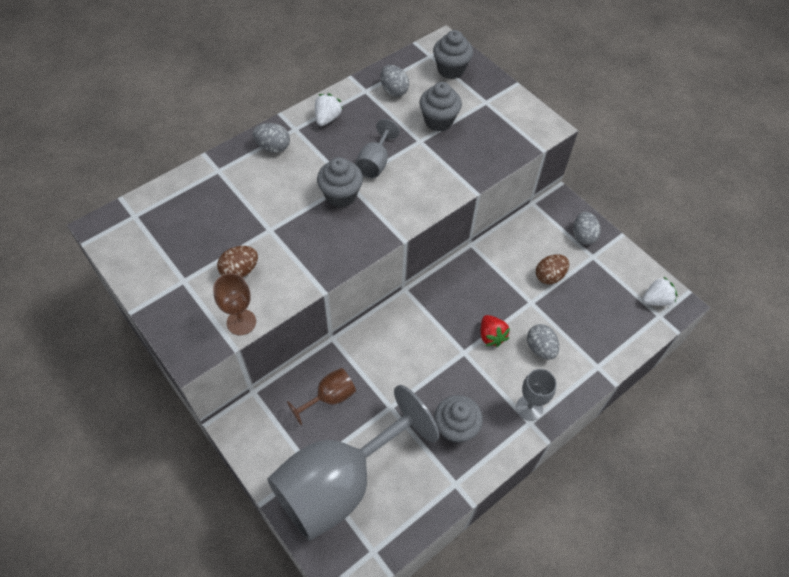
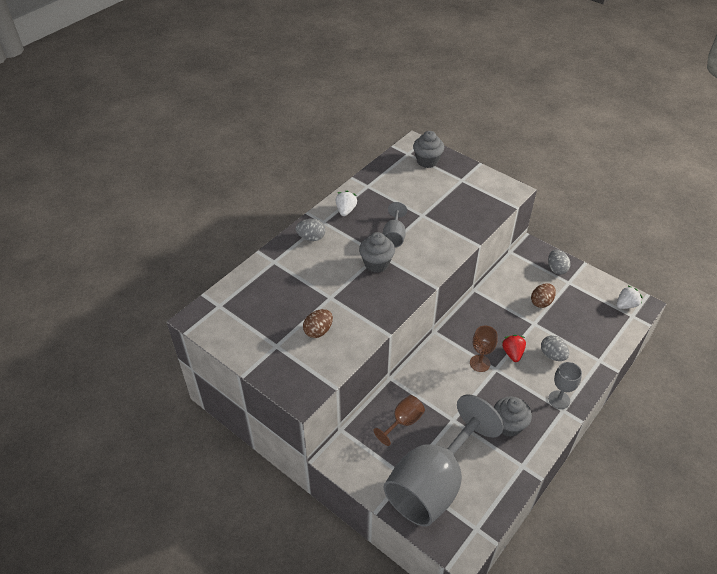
camera: 10 degrees left, 10 degrees down
(241, 322) = (333, 367): brown goblet -> brown goblet (480, 363)
(394, 90) = (389, 182): grey egg -> none
(438, 121) = (431, 199): grey cupcake -> none
(491, 336) = (512, 353): red strawberry -> red strawberry turned 150 degrees counterclockwise

